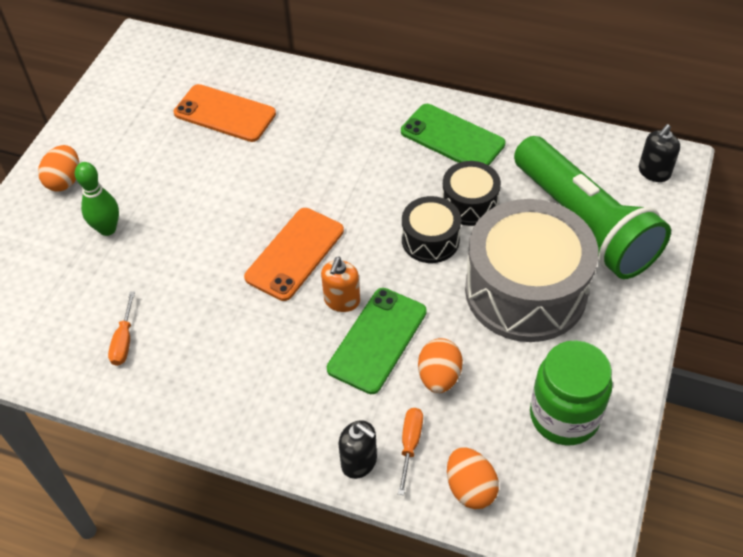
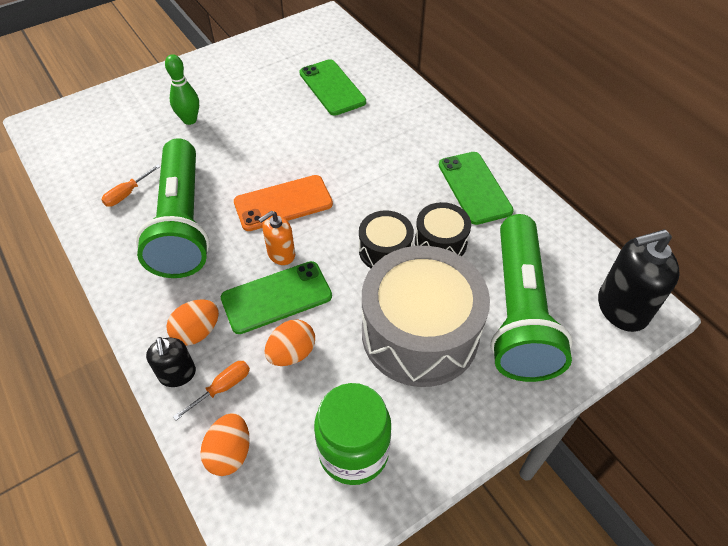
camera: 35 degrees right, 0 degrees up
(65, 181) = (197, 78): orange egg -> orange egg (197, 332)
(215, 333) = (182, 223): none -> green flashlight
(225, 113) = (332, 87): orange phone -> green phone
(654, 172) = (621, 308): black soap dispenser -> black soap dispenser, size x1.73

